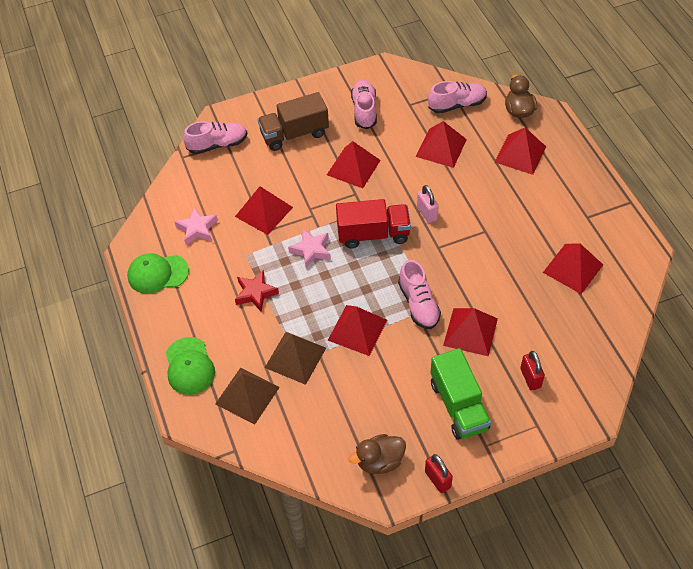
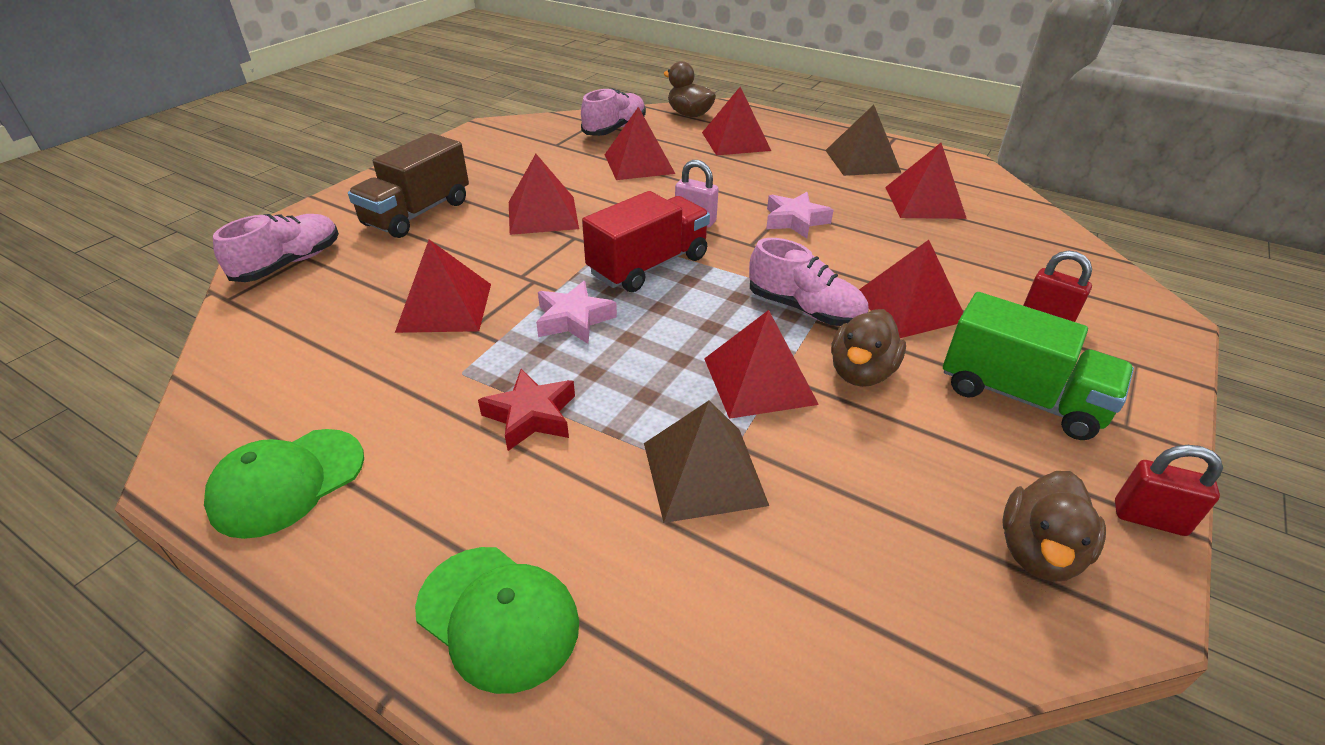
camera: 40 degrees left, 15 degrees down
(197, 229) = (330, 377): pink star -> pink star (795, 220)
(247, 395) = (680, 595): brown pyramid -> brown pyramid (862, 161)
(364, 110) = (501, 165): pink shoe -> none
(404, 352) = (861, 372): none -> brown duck

